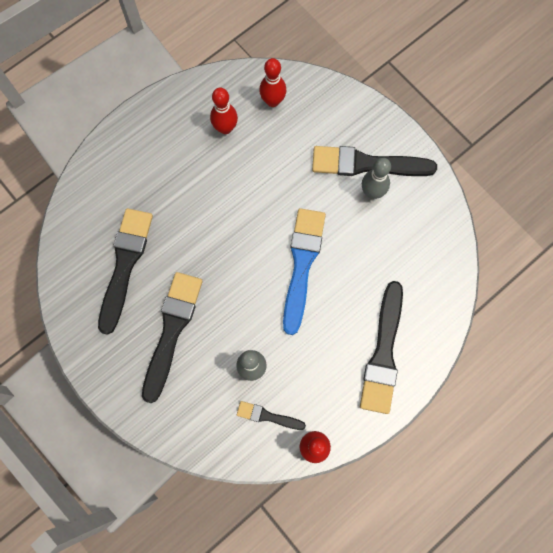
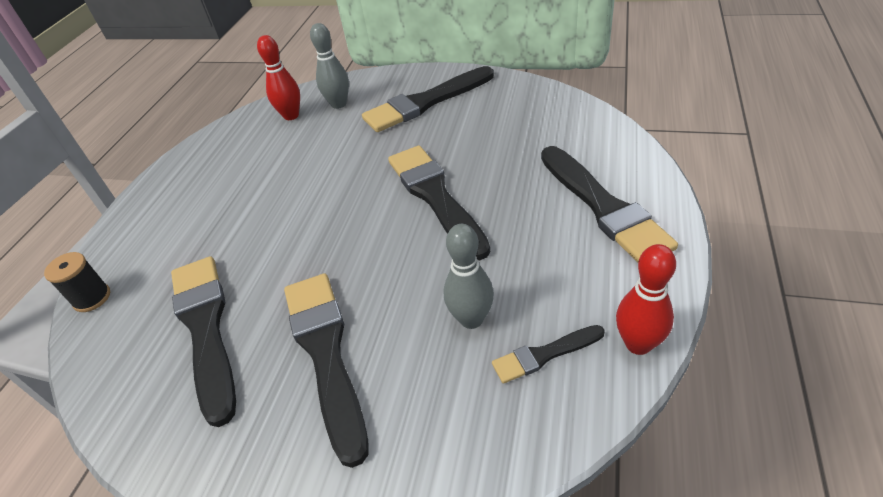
camera: 30 degrees left, 30 degrees down
(78, 191) = (92, 298): none -> black spool
(225, 128) = (254, 155): red bowling pin -> none
(302, 264) = (435, 197): blue brush -> black brush
(372, 192) = (451, 114): grey bowling pin -> grey bowling pin (339, 104)

